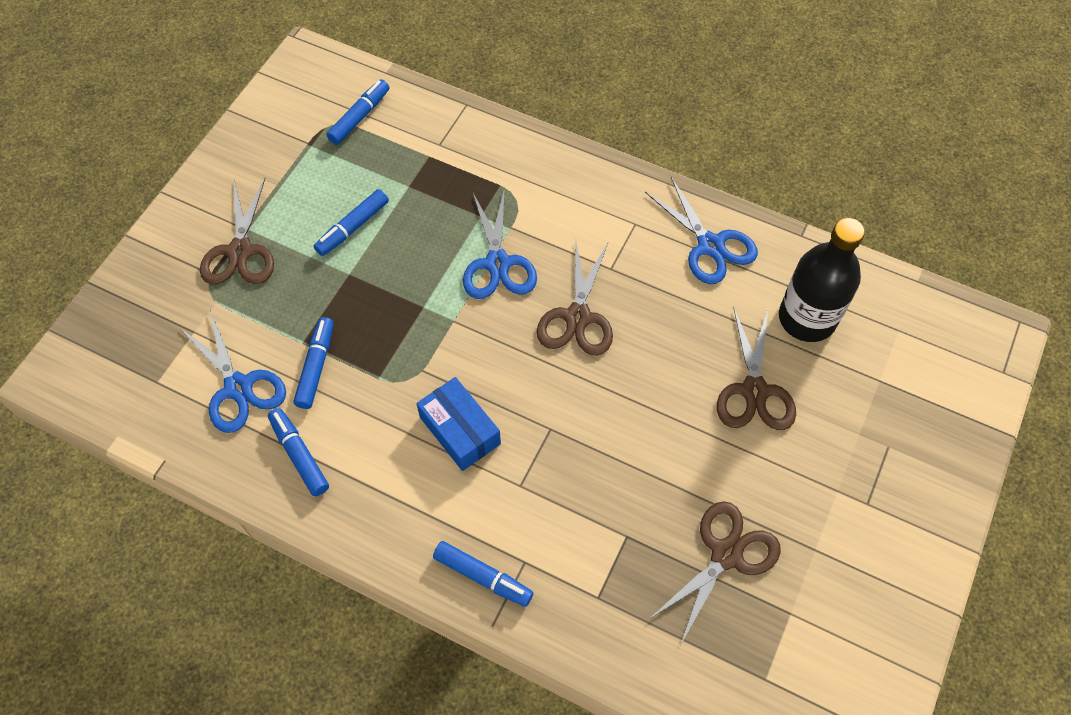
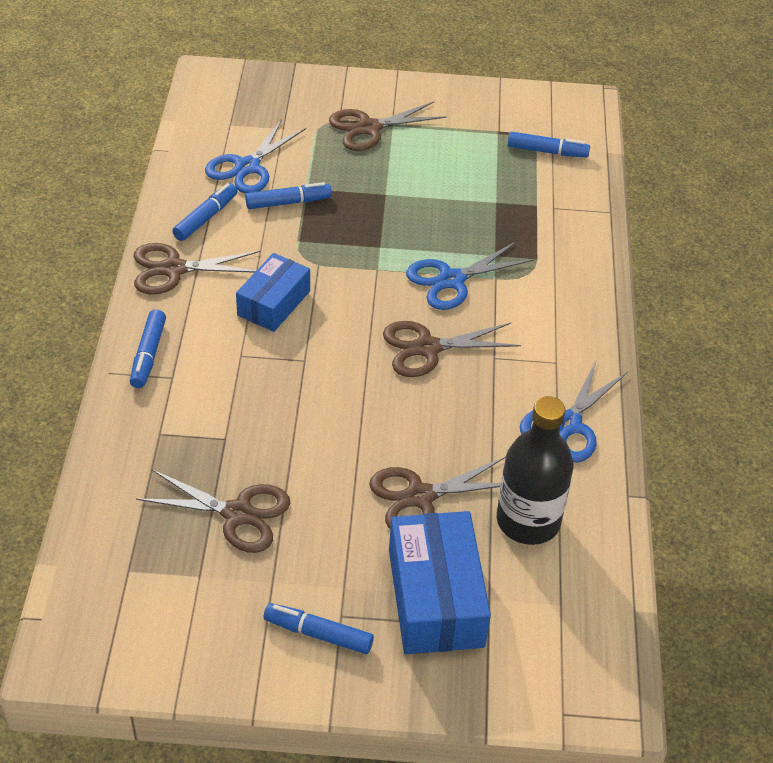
camera: 65 degrees right, 15 degrees down
(352, 227) = (431, 182): blue marker -> blue marker (318, 634)
(364, 513) = (173, 269): none -> brown scissors
(868, 421) = (435, 598): none -> blue box

